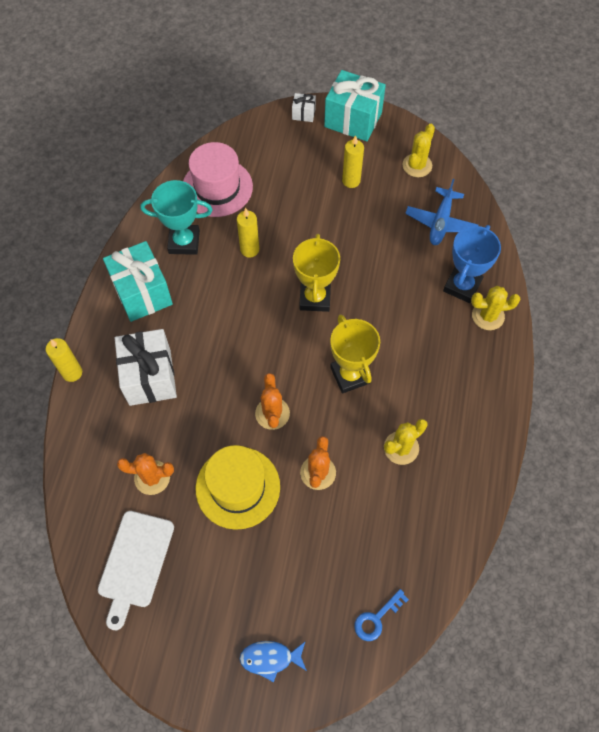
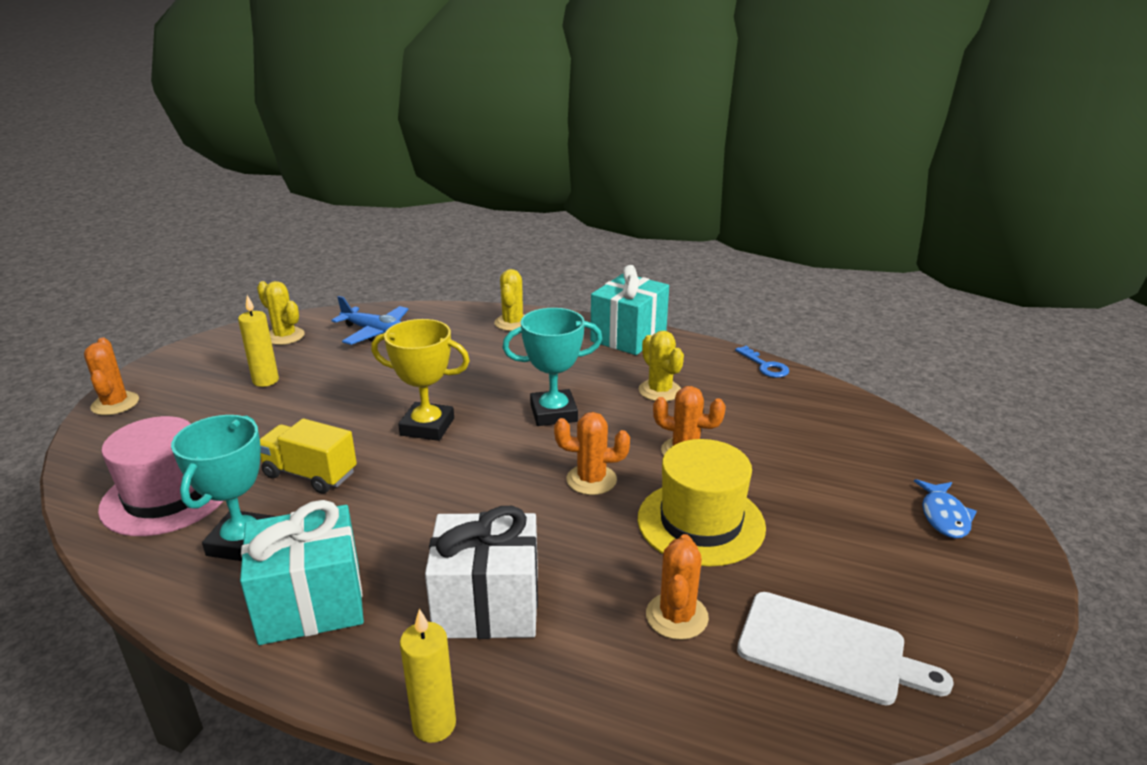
camera: 80 degrees left, 35 degrees down
(249, 250) = (310, 474): yellow candle -> yellow truck
(303, 114) = (115, 404): white gift -> orange cactus
(350, 375) = (553, 413): yellow trophy -> turquoise trophy
(353, 120) = (170, 368): turquoise gift -> turquoise gift (628, 336)
(376, 618) = (870, 431): blue key -> blue key (765, 366)
(462, 286) = (468, 331): blue trophy -> none

